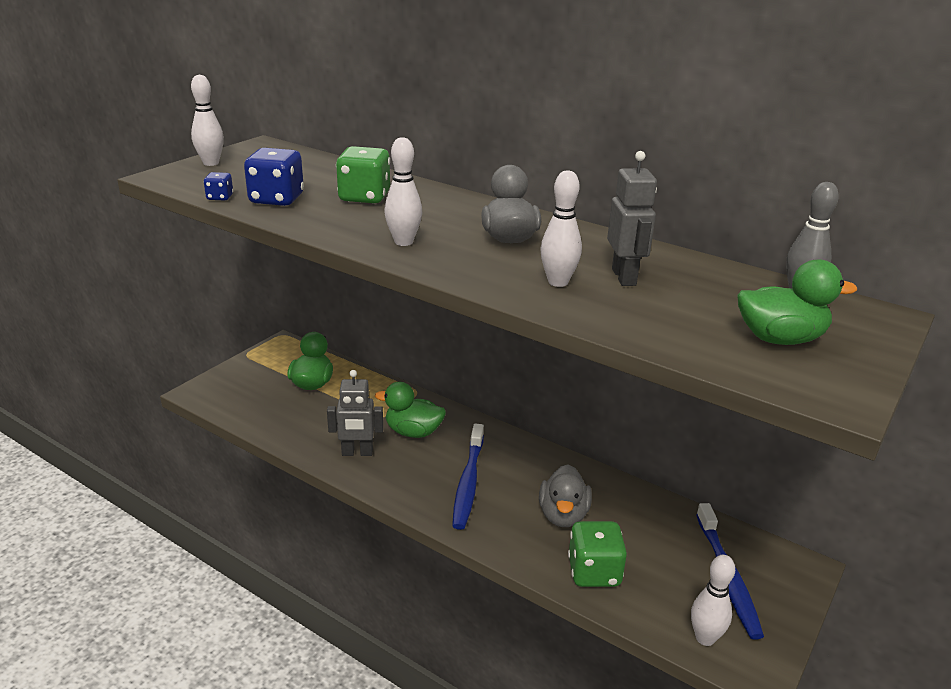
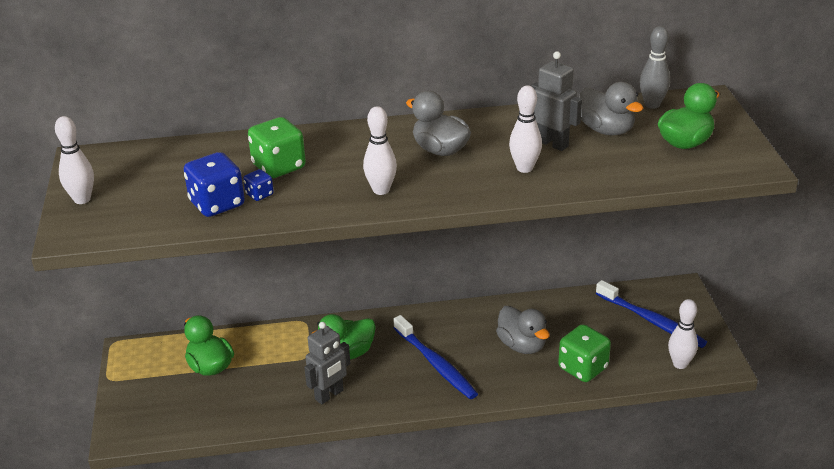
camera: 40 degrees left, 5 degrees up
(220, 197) = (168, 227): blue dice -> blue dice (259, 195)
(703, 291) = (606, 130): none -> grey duck

